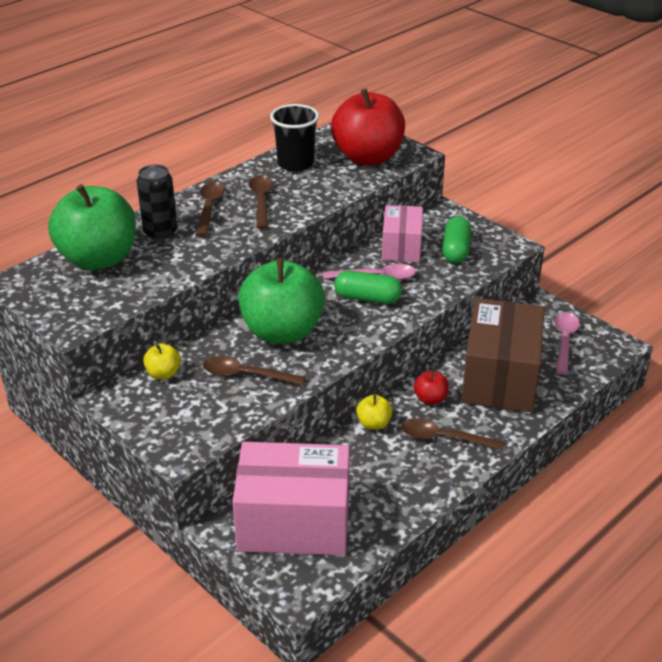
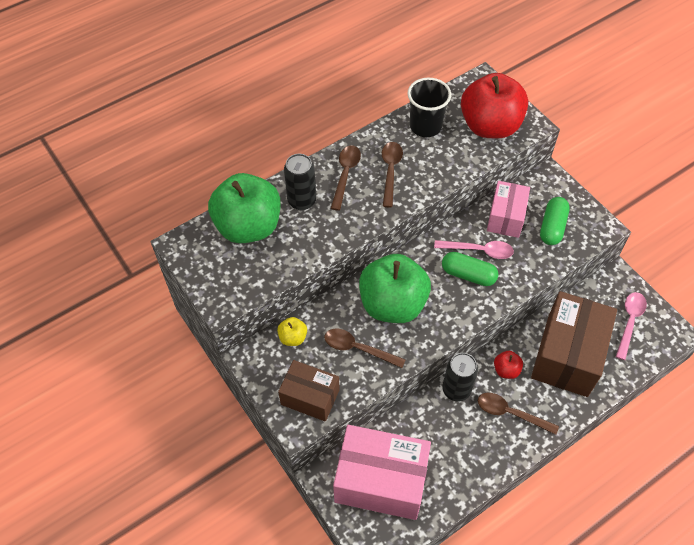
camera: 10 degrees right, 20 degrees up
(192, 425) = (310, 397): none -> brown box
(373, 423) = (456, 389): yellow apple -> black can

